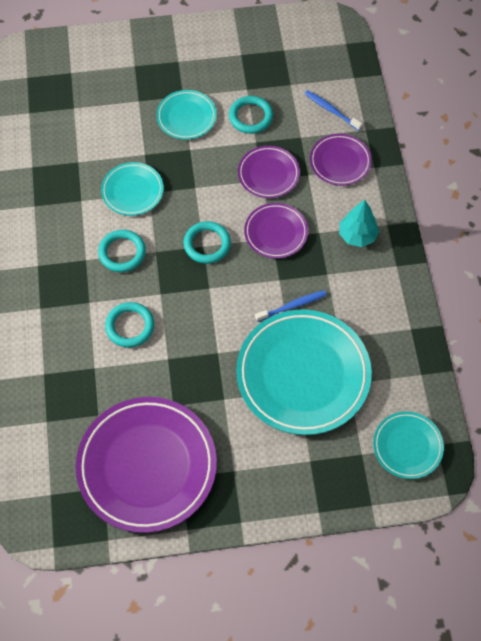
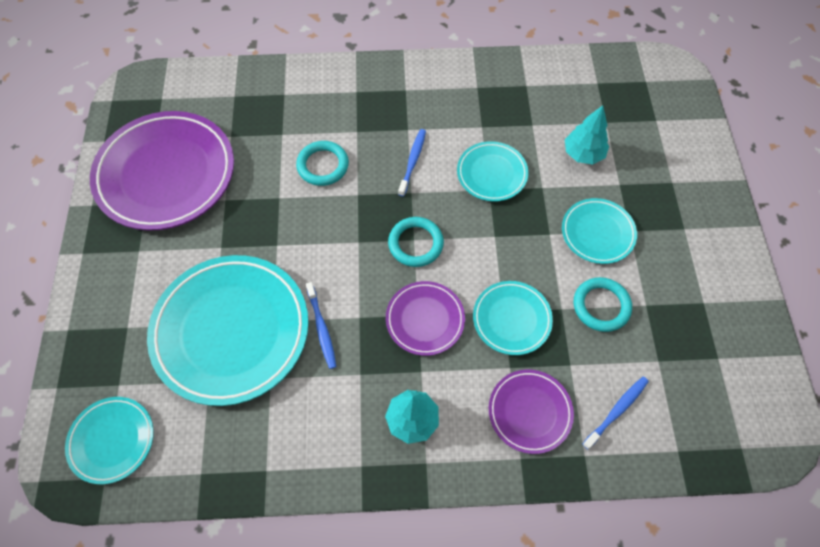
camera: 95 degrees right, 0 degrees up
(109, 125) = (583, 154): none -> turquoise tree
(122, 253) = (413, 161): turquoise ring -> blue toothbrush
(268, 174) = (511, 319): purple plate -> turquoise plate

